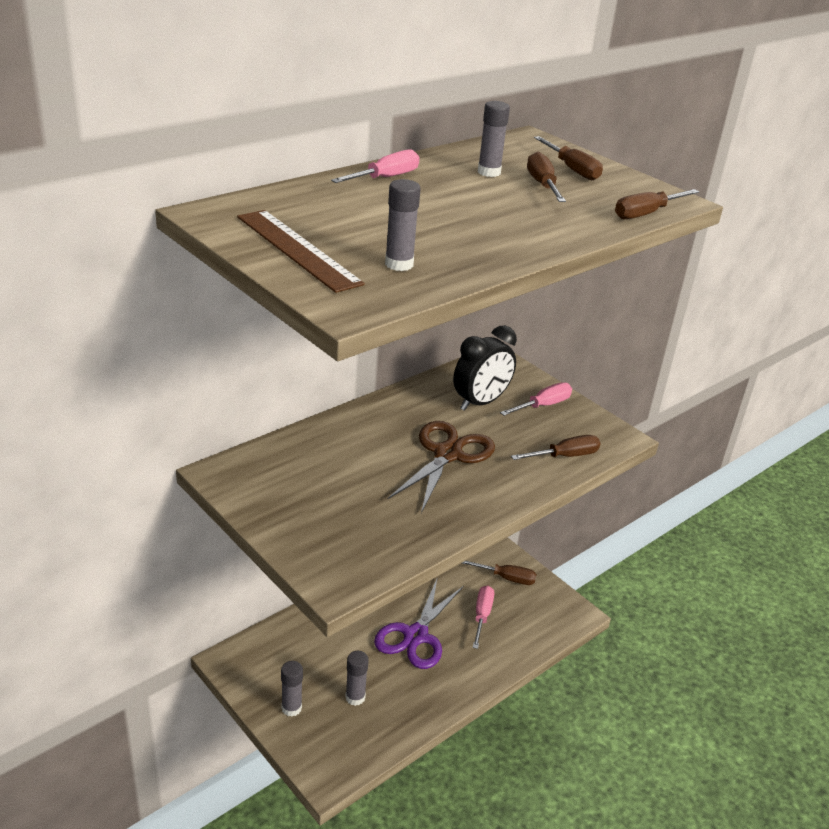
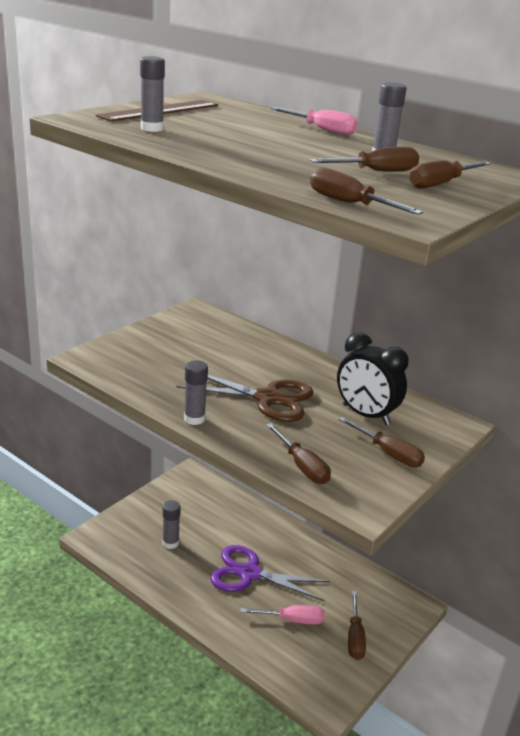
camera: 80 degrees right, 5 degrees down
(291, 708) = (152, 510): grey glue stick -> grey glue stick (194, 419)
(543, 405) = (388, 453): pink screwdriver -> brown screwdriver

